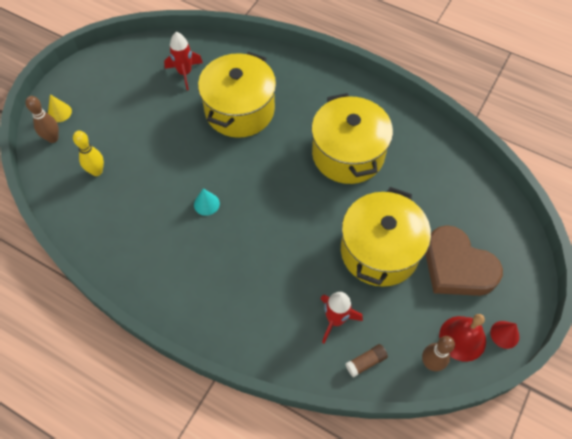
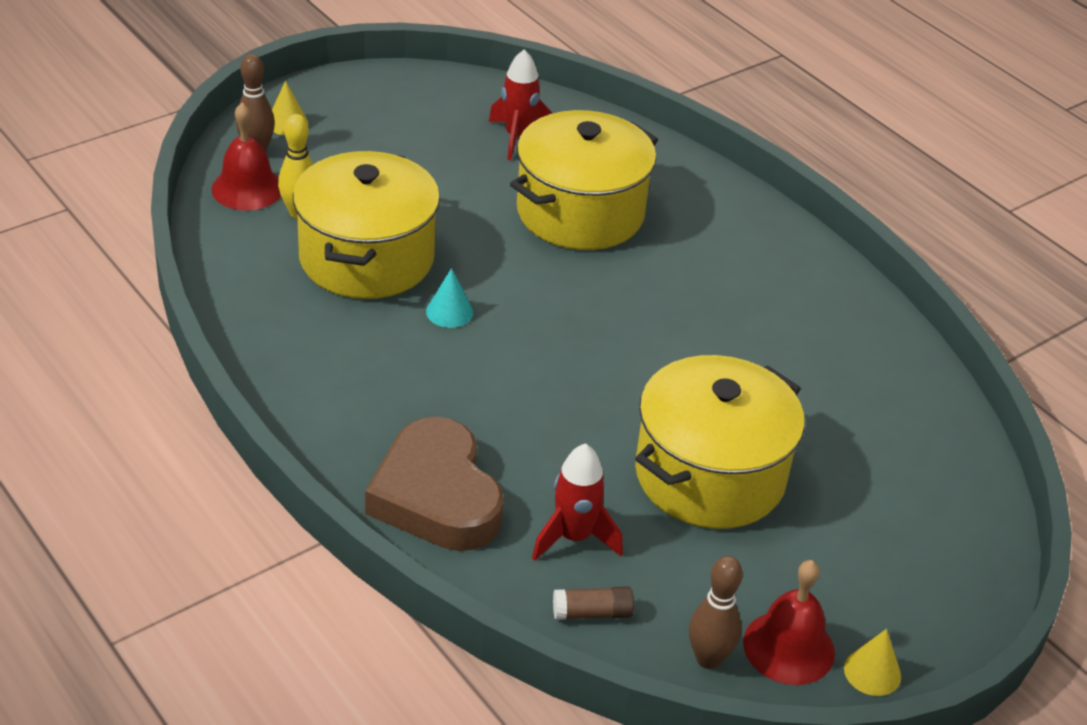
camera: 20 degrees right, 20 degrees down
(61, 166) = (247, 188): none -> red bell
(348, 154) = (733, 329): yellow pot -> yellow pot (366, 258)
(457, 267) = (839, 547): brown heart -> brown heart (436, 496)
(504, 334) = (872, 672): red cone -> yellow cone

